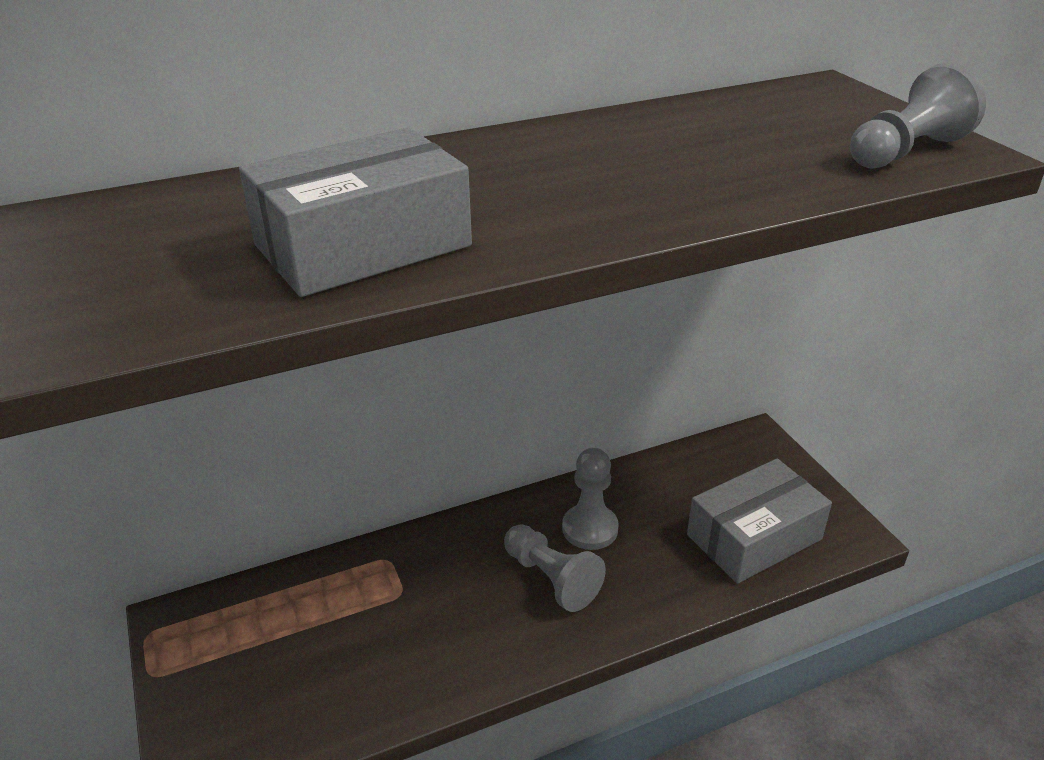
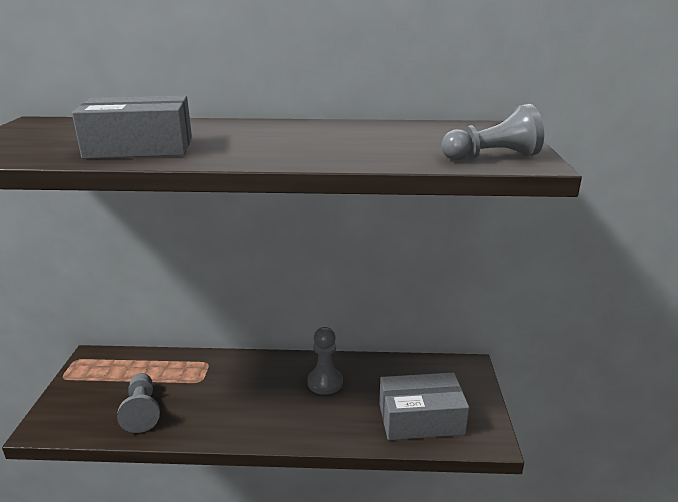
camera: 25 degrees right, 10 degrees down
(551, 578) = (282, 400): grey pawn -> grey pawn (142, 411)

